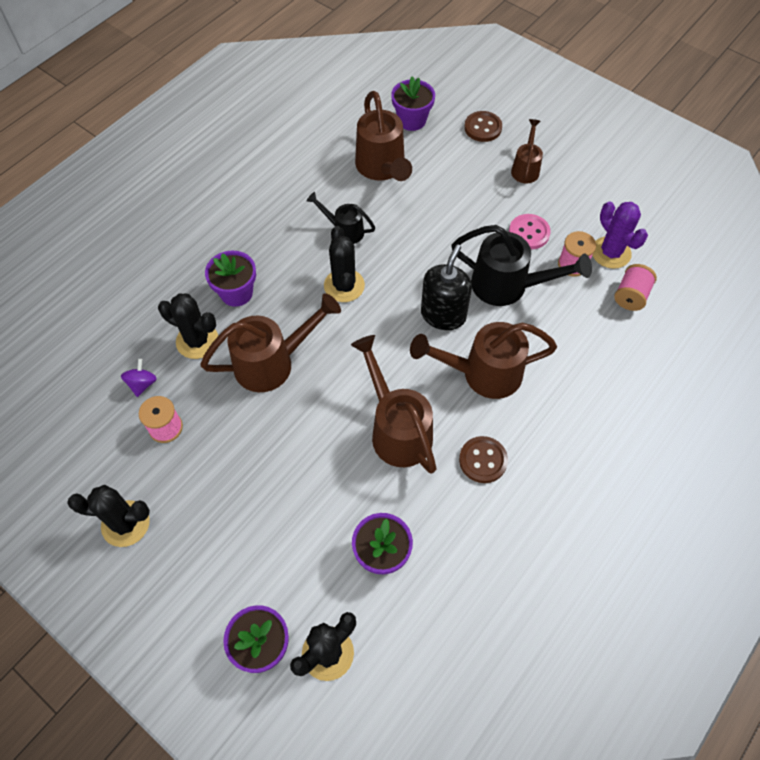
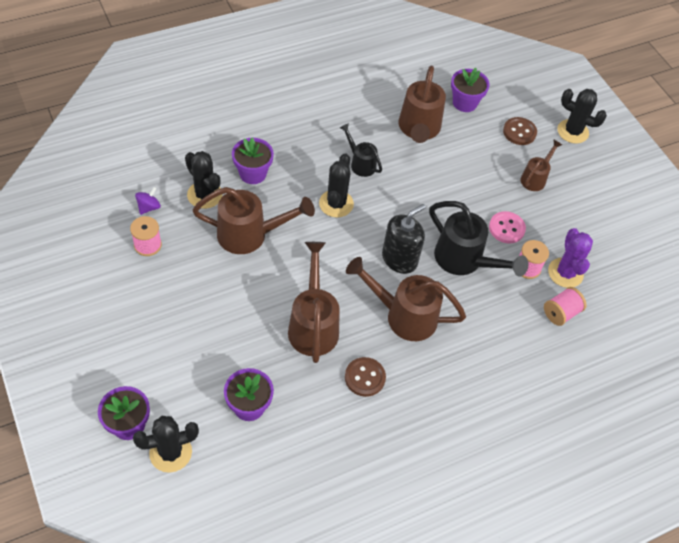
camera: 20 degrees right, 5 degrees down
(125, 523) = (83, 297): black cactus -> black cactus (572, 131)

